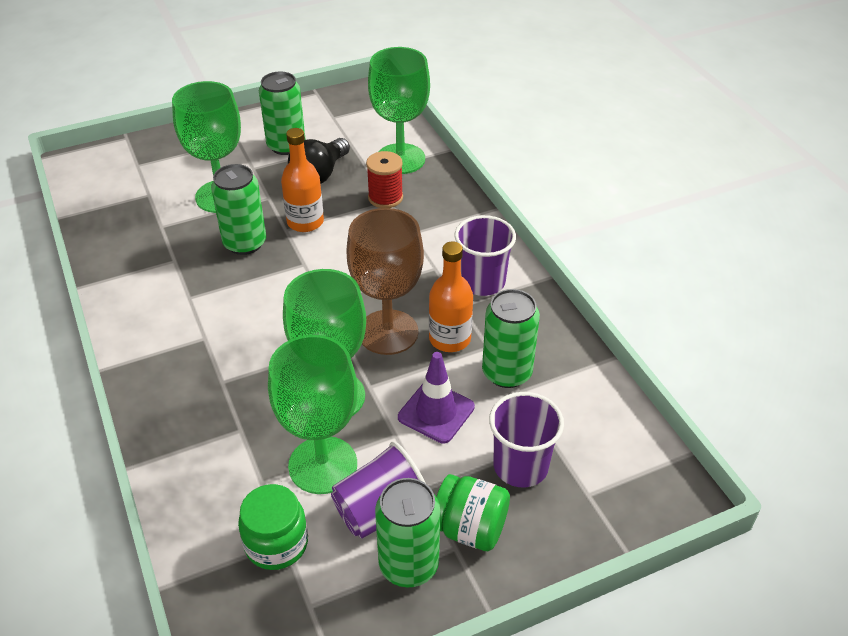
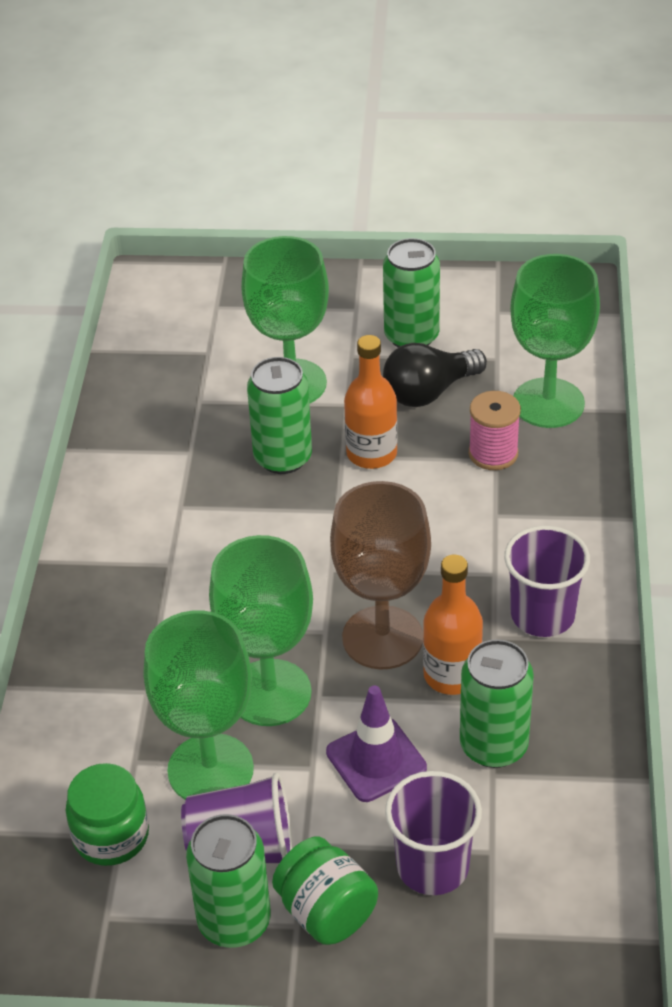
camera: 30 degrees right, 0 degrees up
(385, 198) = (493, 453): red spool -> pink spool

